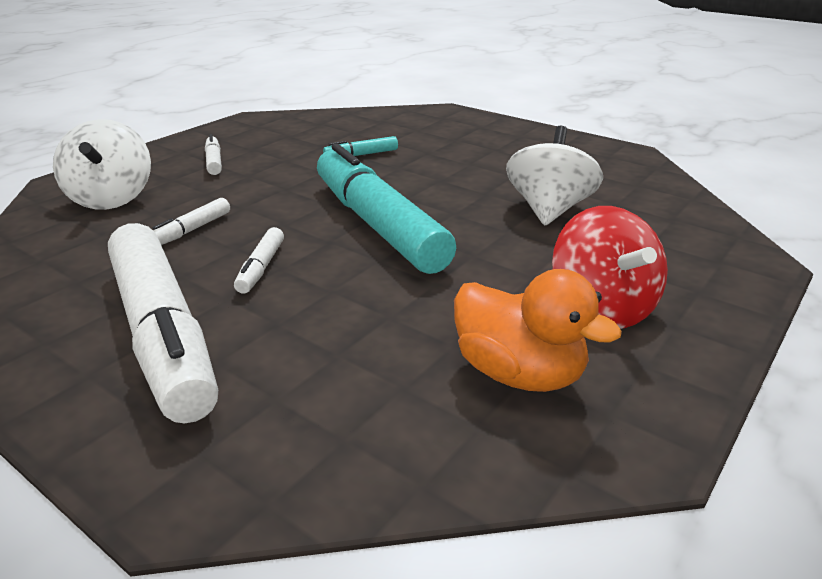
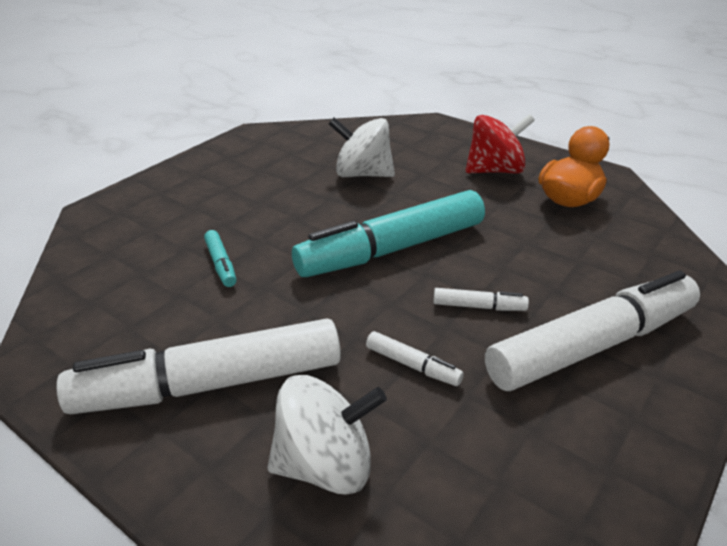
camera: 90 degrees left, 5 degrees up
(214, 161) = (210, 384): white marker -> white marker, size x2.48

